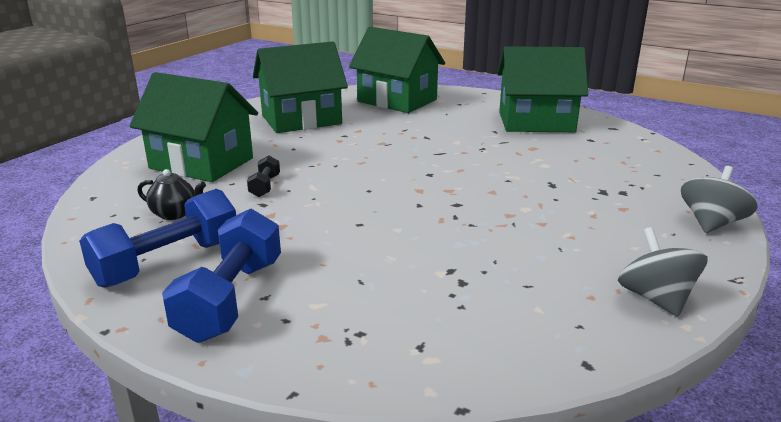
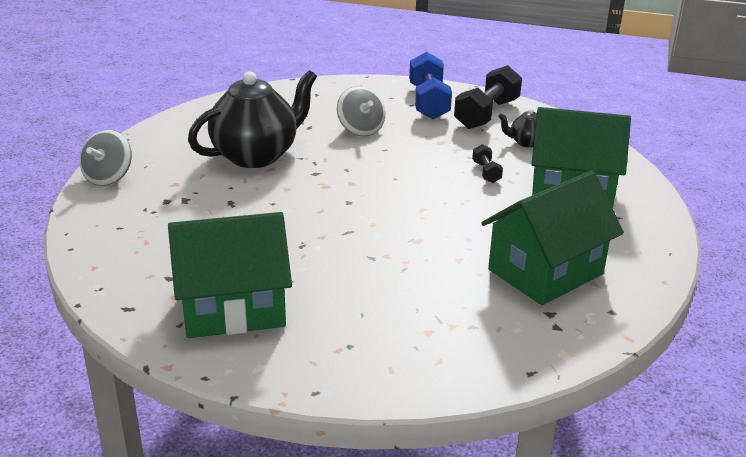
camera: 165 degrees right, 5 degrees up
(168, 263) = (486, 114): blue dumbbell -> black dumbbell
(397, 100) = (449, 341): green house -> none
(529, 232) = (256, 155): none -> black teapot
(655, 298) = (184, 124): grey spinning top -> grey spinning top (360, 129)

